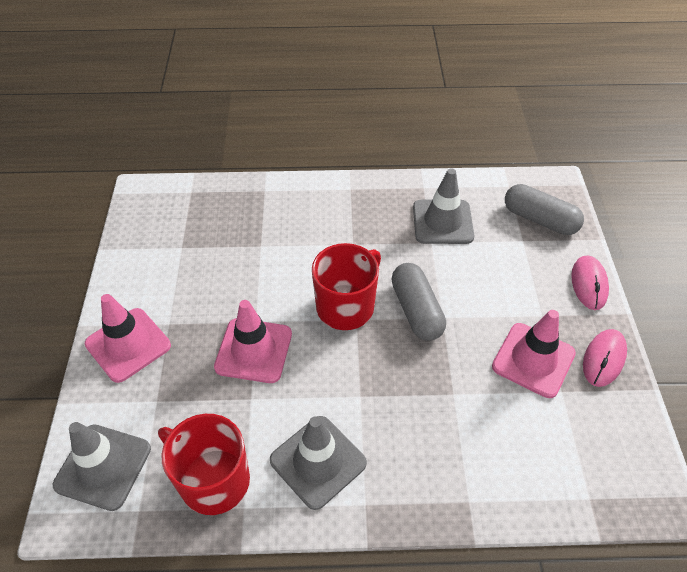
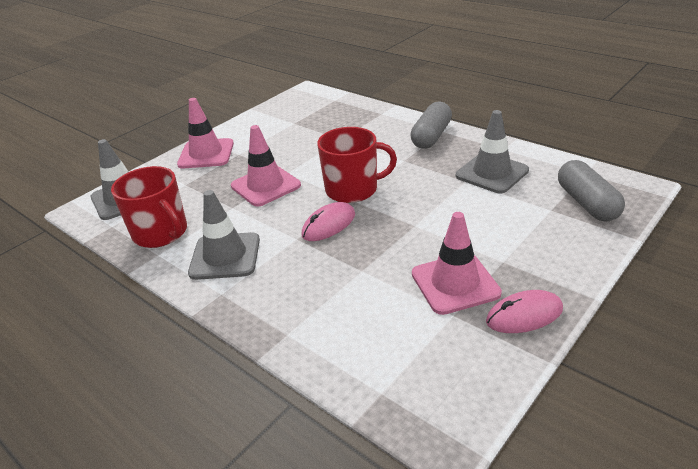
camera: 45 degrees right, 15 degrees down
(213, 480) = (161, 233): red mug -> red mug turned 150 degrees clockwise
(416, 310) = (400, 213): grey capsule -> grey capsule (431, 136)
(589, 284) = (579, 262): pink mouse -> pink mouse (328, 225)

